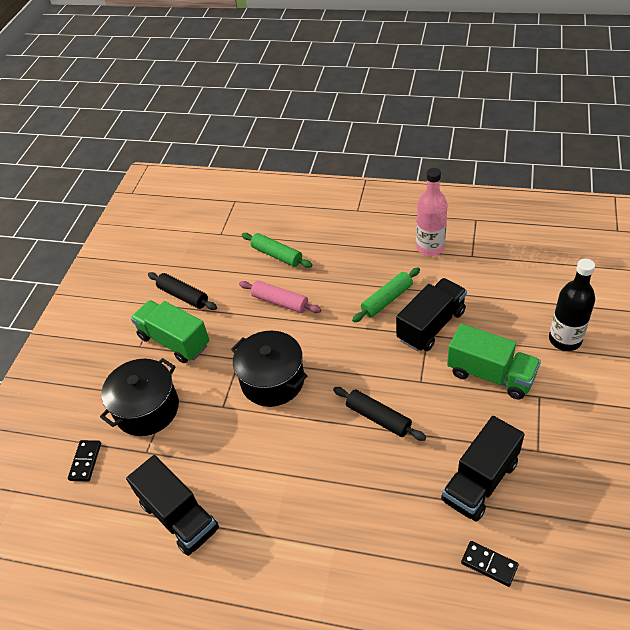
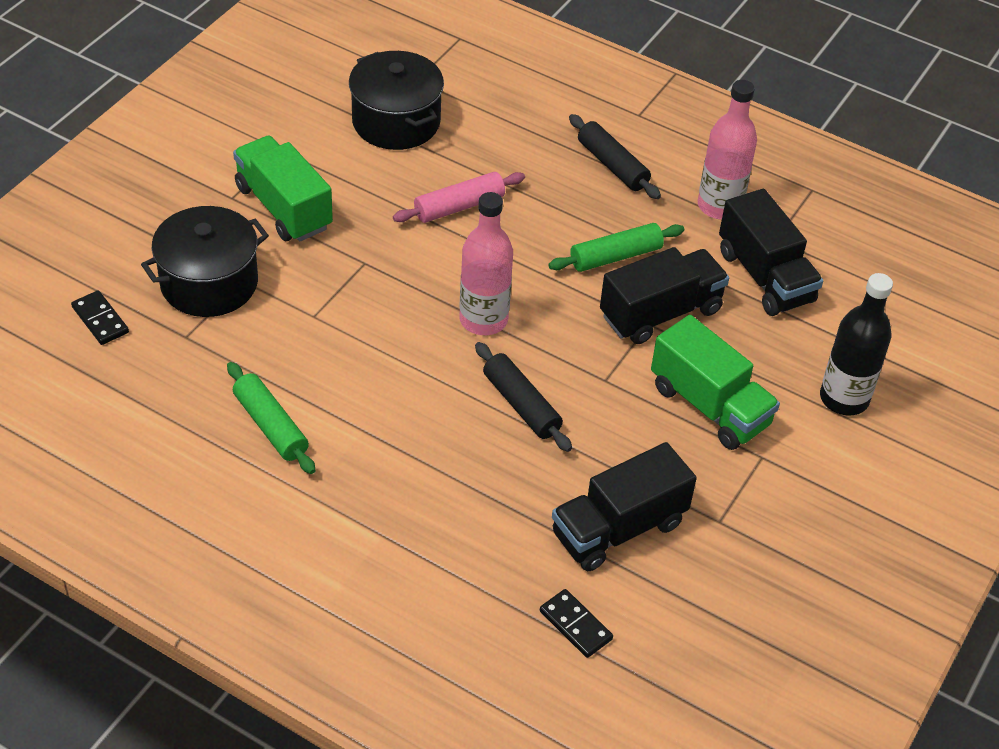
camera: 10 degrees right, 0 degrees up
(85, 461) = (100, 320): black domino -> black domino turned 60 degrees counterclockwise
(179, 516) = (197, 428): black truck -> black truck (765, 277)
(183, 296) = (322, 150): black rolling pin -> black rolling pin (612, 165)
(272, 380) = (398, 307): black pot -> black pot (396, 122)
(277, 255) = (485, 139): green rolling pin -> green rolling pin (270, 426)
(280, 302) = (459, 206): pink rolling pin -> pink rolling pin turned 75 degrees counterclockwise
(328, 369) = (483, 320): none -> pink bottle

